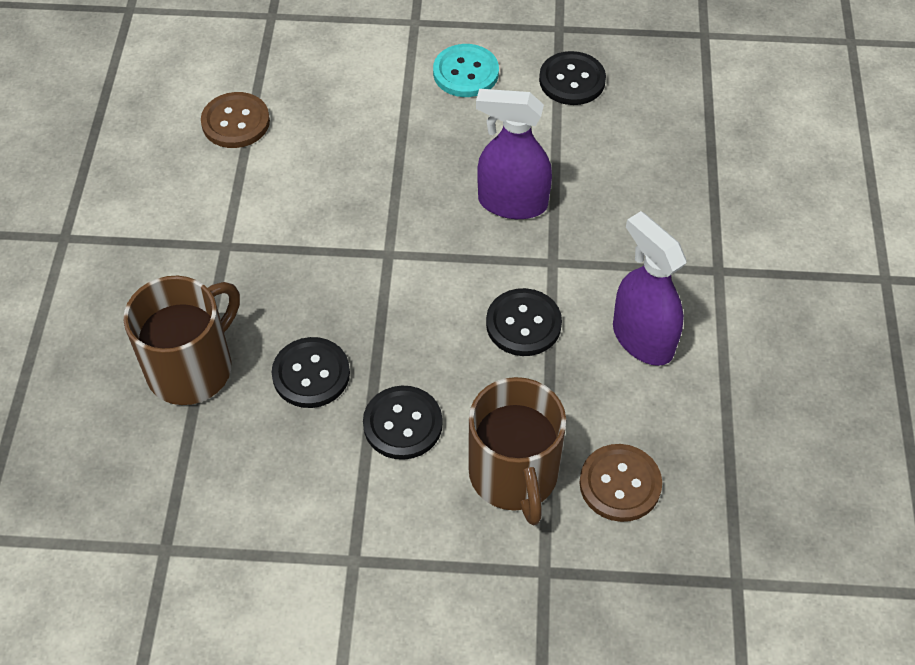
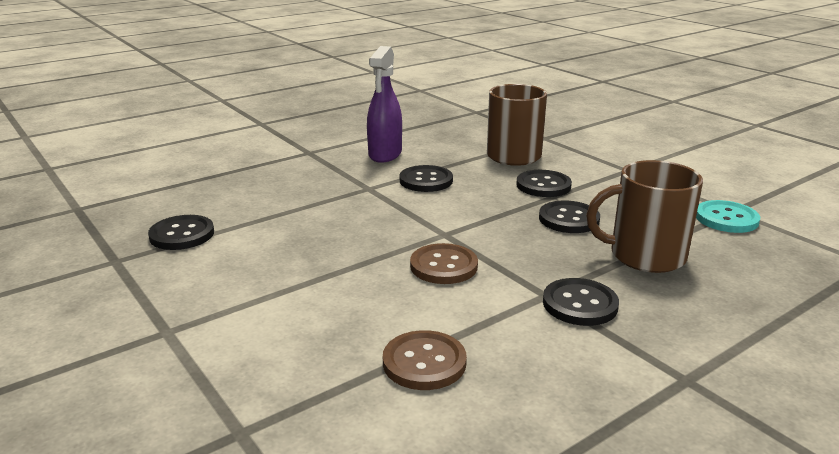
camera: 130 degrees left, 30 degrees down
(191, 255) = (580, 304): none -> black button
(466, 73) = (218, 277): turquoise button -> turquoise button (726, 219)
(512, 203) = (338, 213): purple spray bottle -> none
(620, 484) = (475, 137): brown button -> brown button (443, 266)

